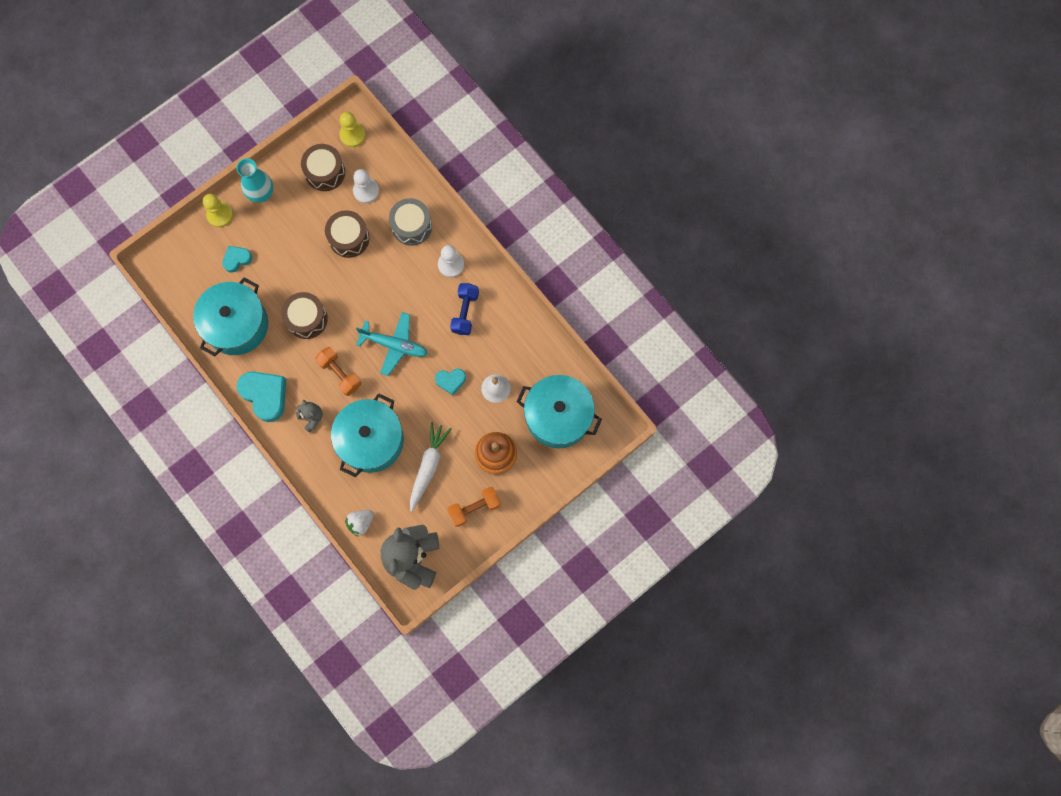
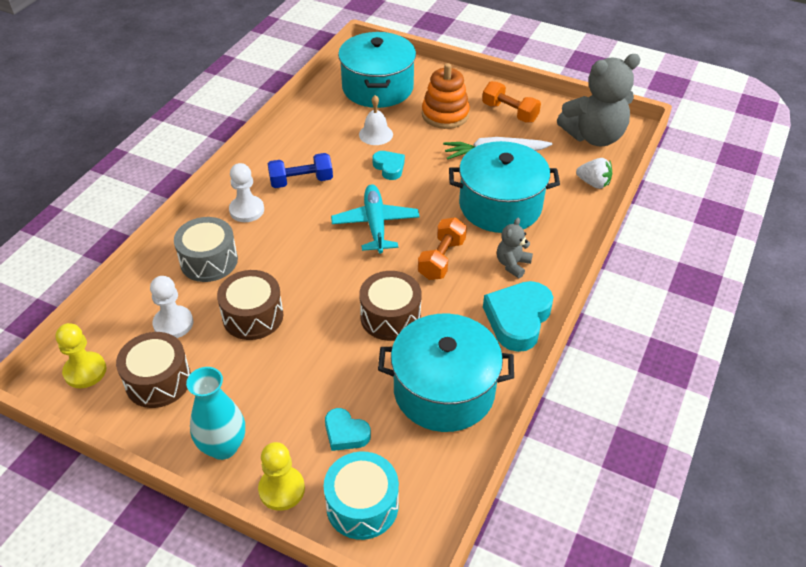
camera: 115 degrees left, 30 degrees down
(189, 250) = (362, 505): none -> turquoise drum

